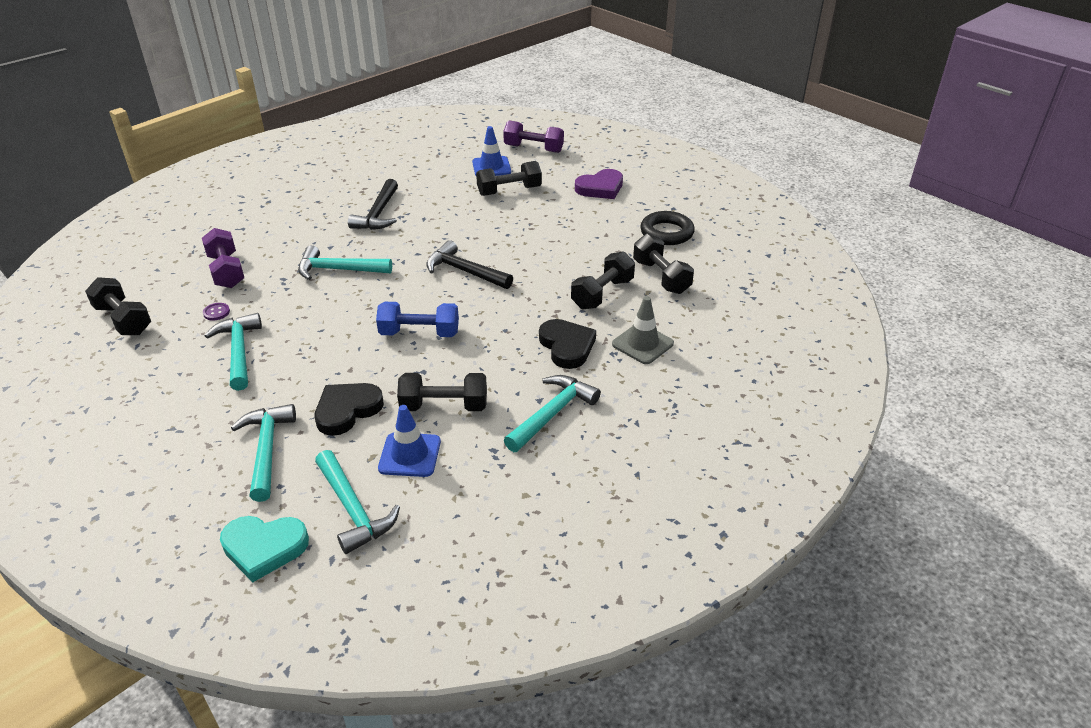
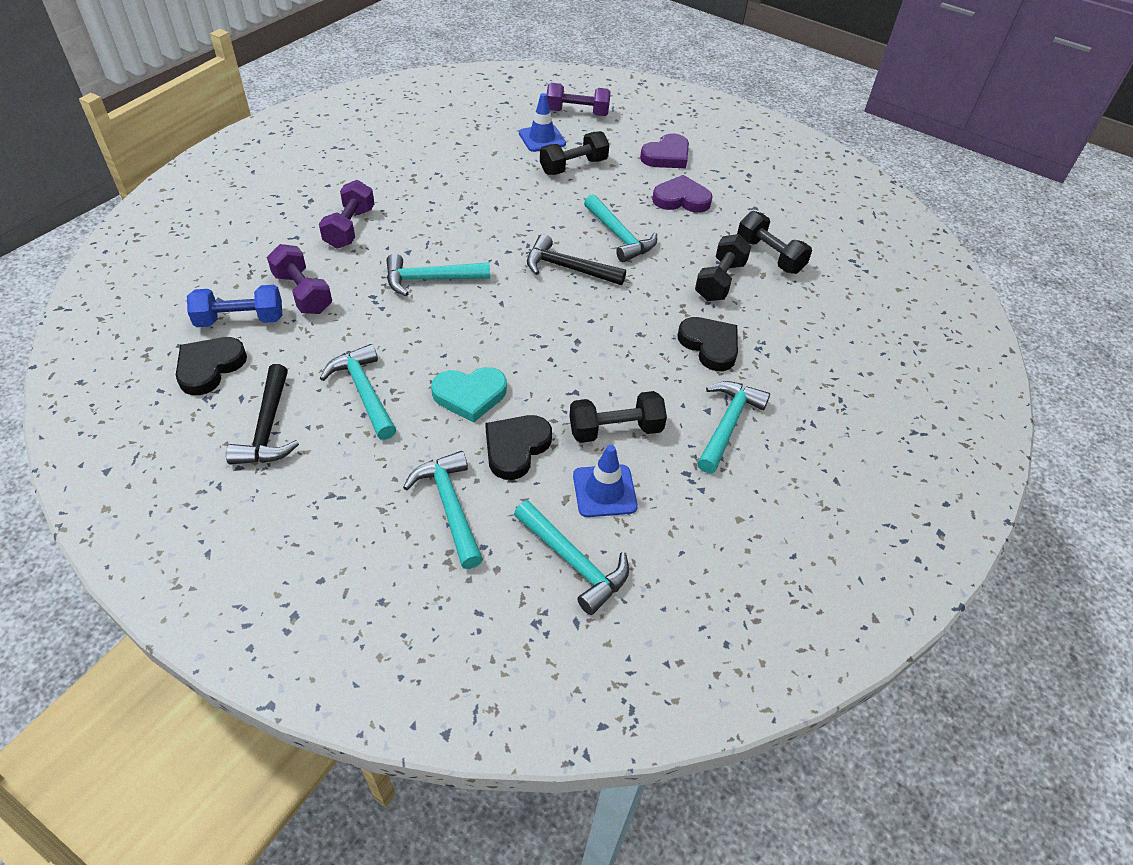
camera: 15 degrees left, 10 degrees up
(123, 320) = (209, 367): black dumbbell -> black heart
(216, 312) = (315, 346): purple button -> none
(264, 548) = (500, 621): turquoise heart -> turquoise heart (470, 395)
(290, 225) = (350, 228): none -> purple dumbbell
(378, 214) = (443, 206): black hammer -> black hammer (268, 427)
(419, 333) = (552, 347): blue dumbbell -> blue dumbbell (240, 320)
(524, 249) = (619, 236): none -> turquoise hammer
(597, 224) = (681, 199): none -> purple heart
(642, 344) = (782, 334): grey traffic cone -> none
(666, 233) = (754, 204): black ring -> none

